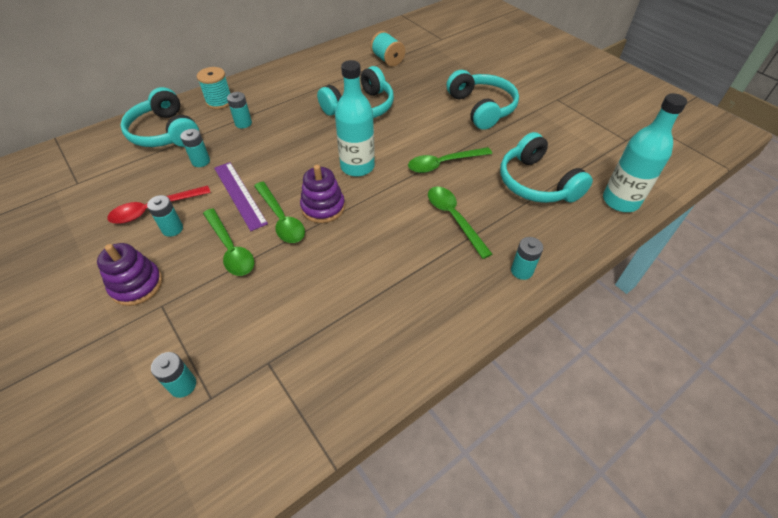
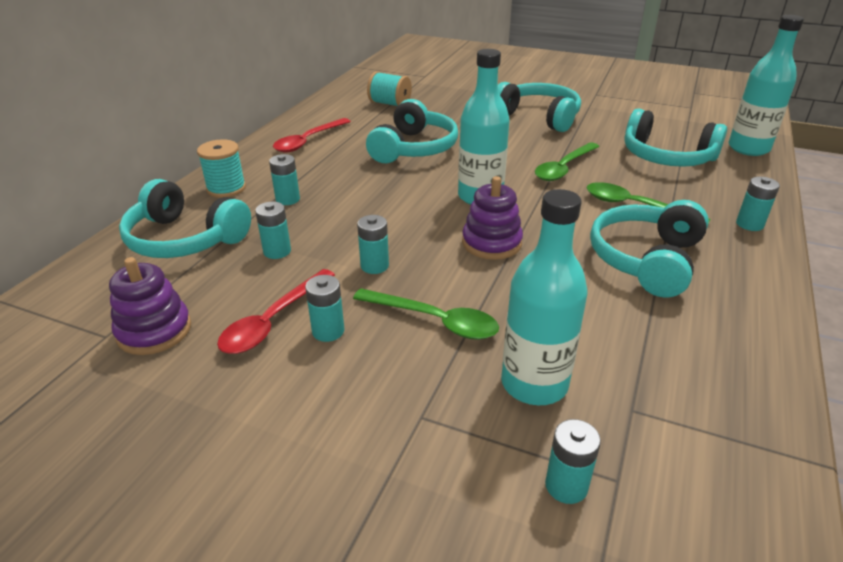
camera: 30 degrees left, 15 degrees down
(137, 285) = (356, 410): purple stacking toy -> purple stacking toy (154, 331)
(236, 317) = (534, 384): none -> turquoise bottle
(239, 195) = (374, 266): purple ruler -> turquoise battery
(281, 219) = (458, 270): green spoon -> none
(301, 78) = (308, 141): none -> red spoon
(406, 265) = (646, 260): none -> turquoise headphones

